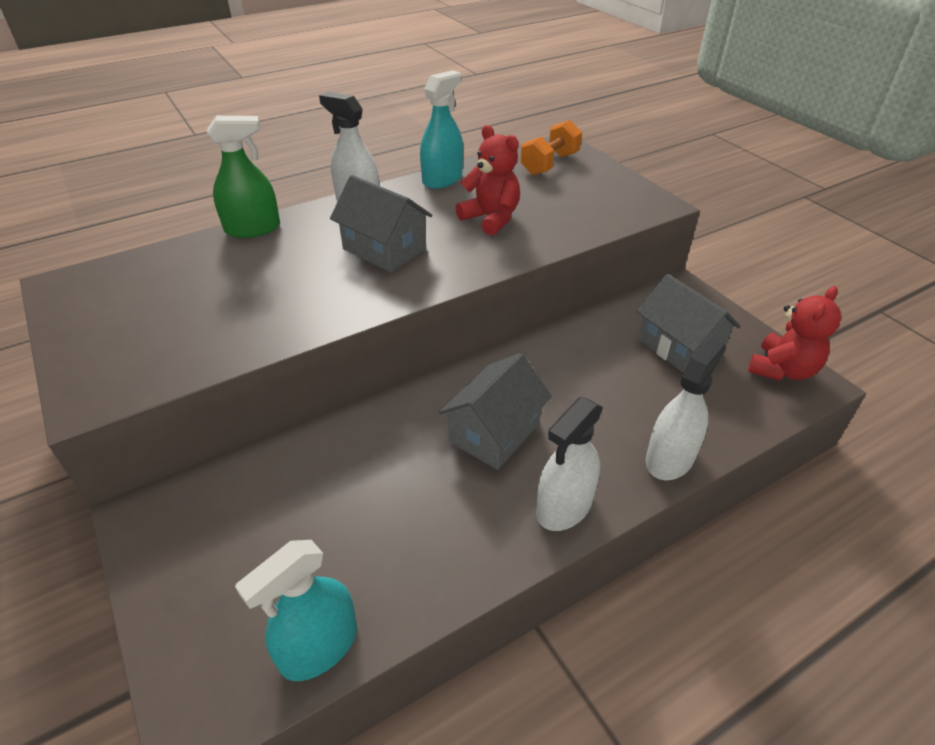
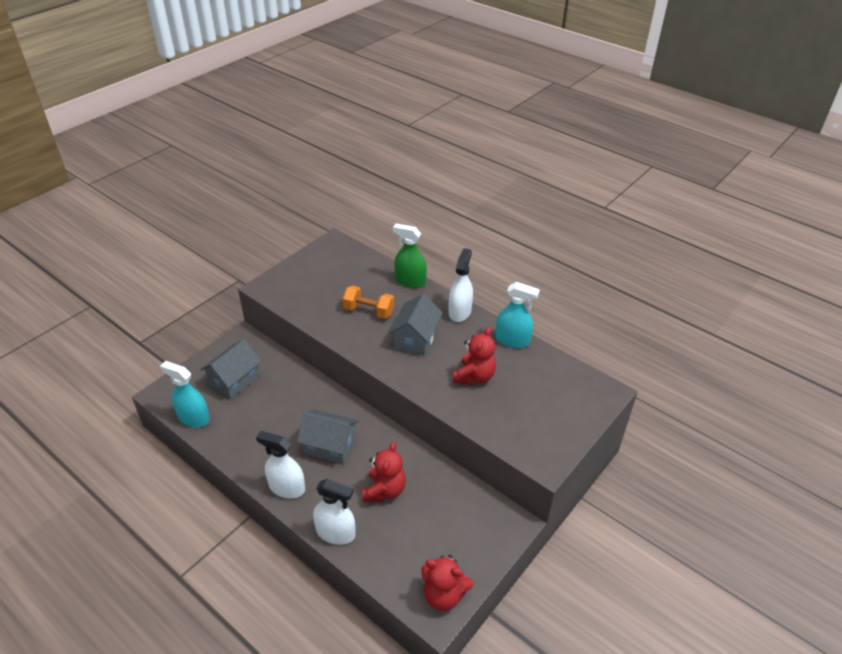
camera: 70 degrees right, 0 degrees up
(253, 229) = (410, 281): green spray bottle -> green spray bottle turned 150 degrees clockwise
(549, 164) = (570, 390): orange dumbbell -> orange dumbbell (369, 311)
(602, 388) = (384, 490): none -> red teddy bear
(679, 347) = (443, 528): grey house -> grey house (234, 380)

